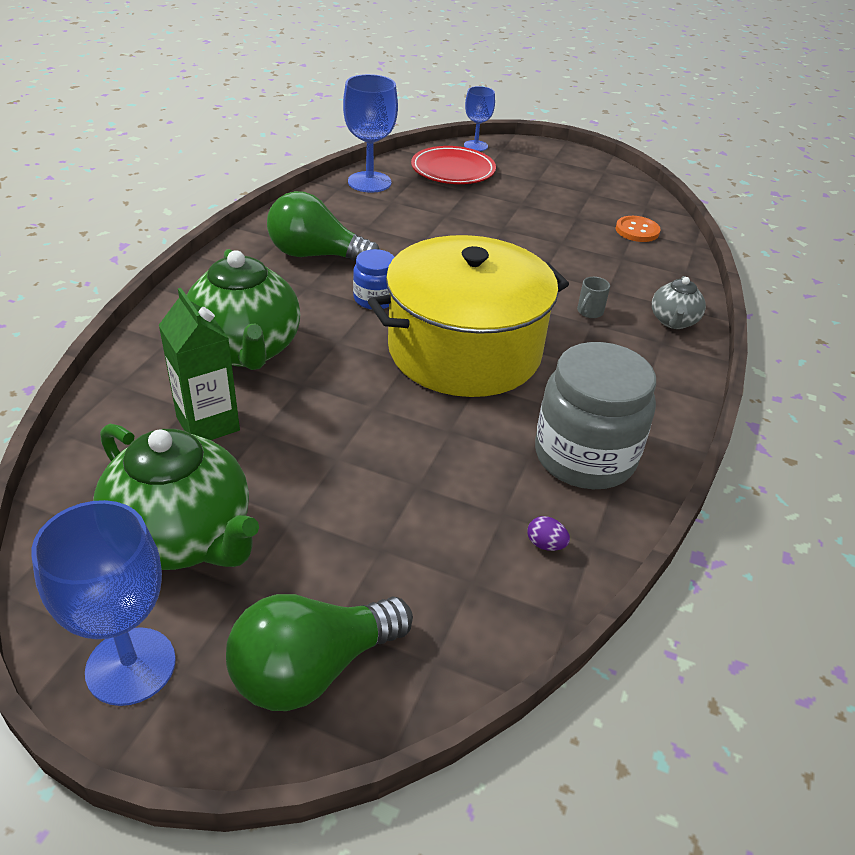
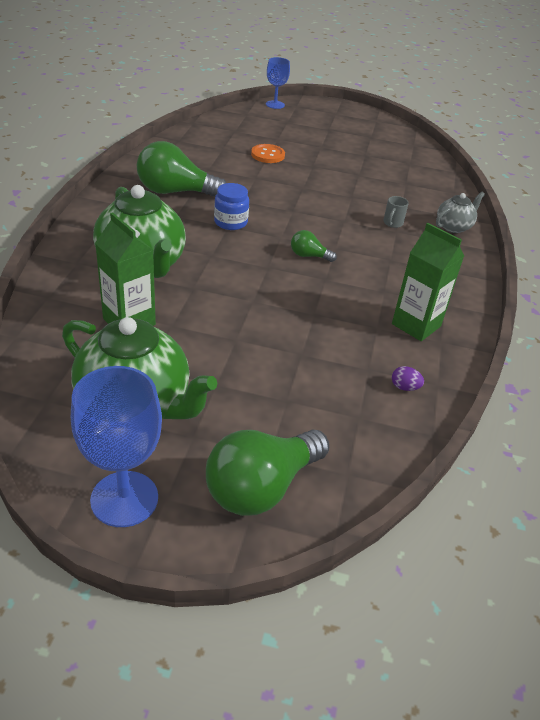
camera: 10 degrees left, 0 degrees up
(369, 182) = (201, 135): blue goblet -> none
(453, 170) = (263, 124): red plate -> none
(464, 350) = (309, 256): yellow pot -> green light bulb
(584, 457) = (416, 325): grey jar -> green carton
(637, 231) = (411, 163): orange button -> orange button (268, 155)
(673, 321) = (454, 227): grey teapot -> grey teapot turned 135 degrees counterclockwise

